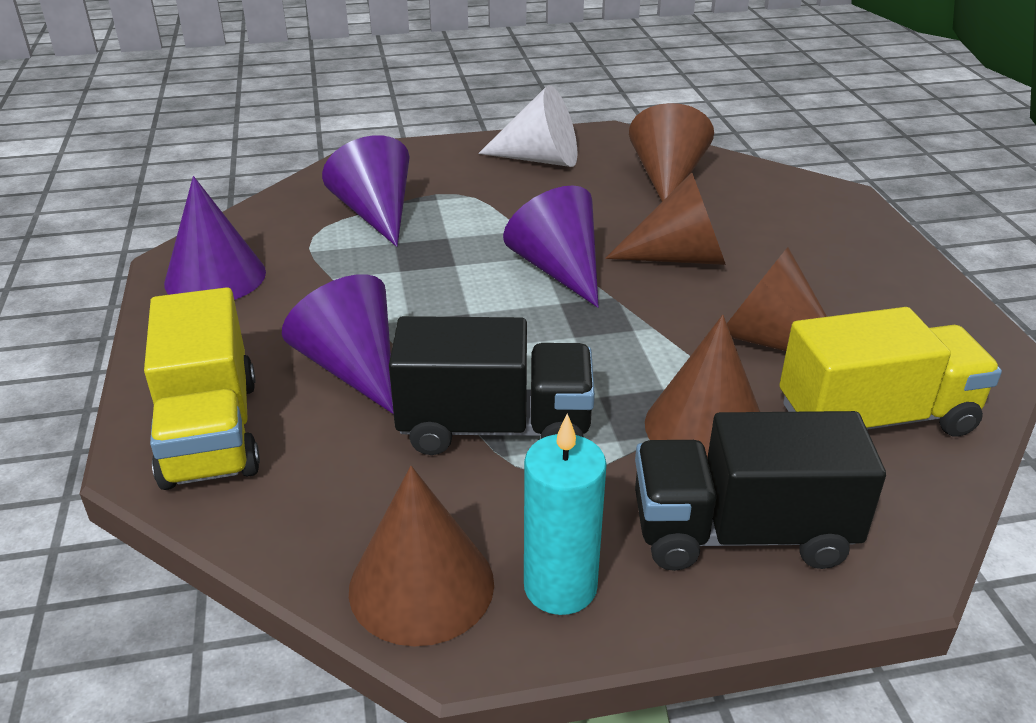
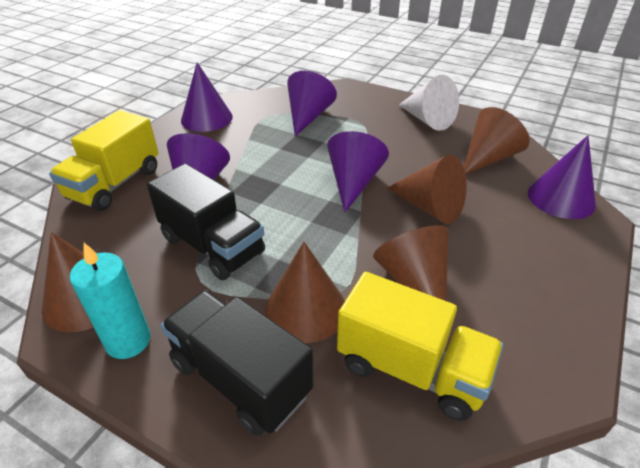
camera: 40 degrees right, 5 degrees up
(788, 190) = (561, 198): none -> purple cone

